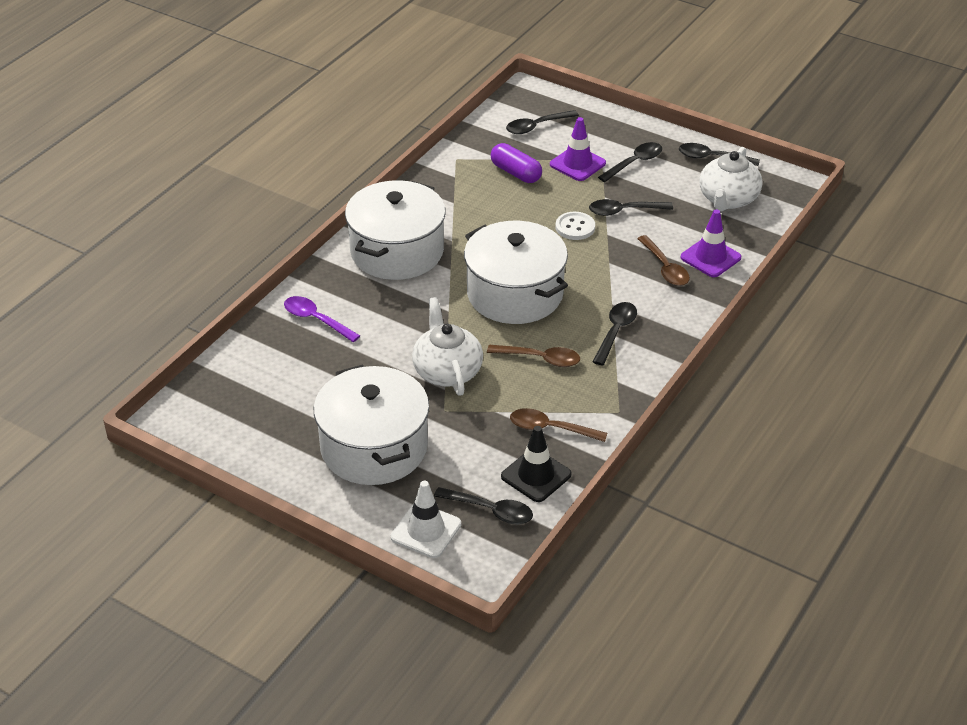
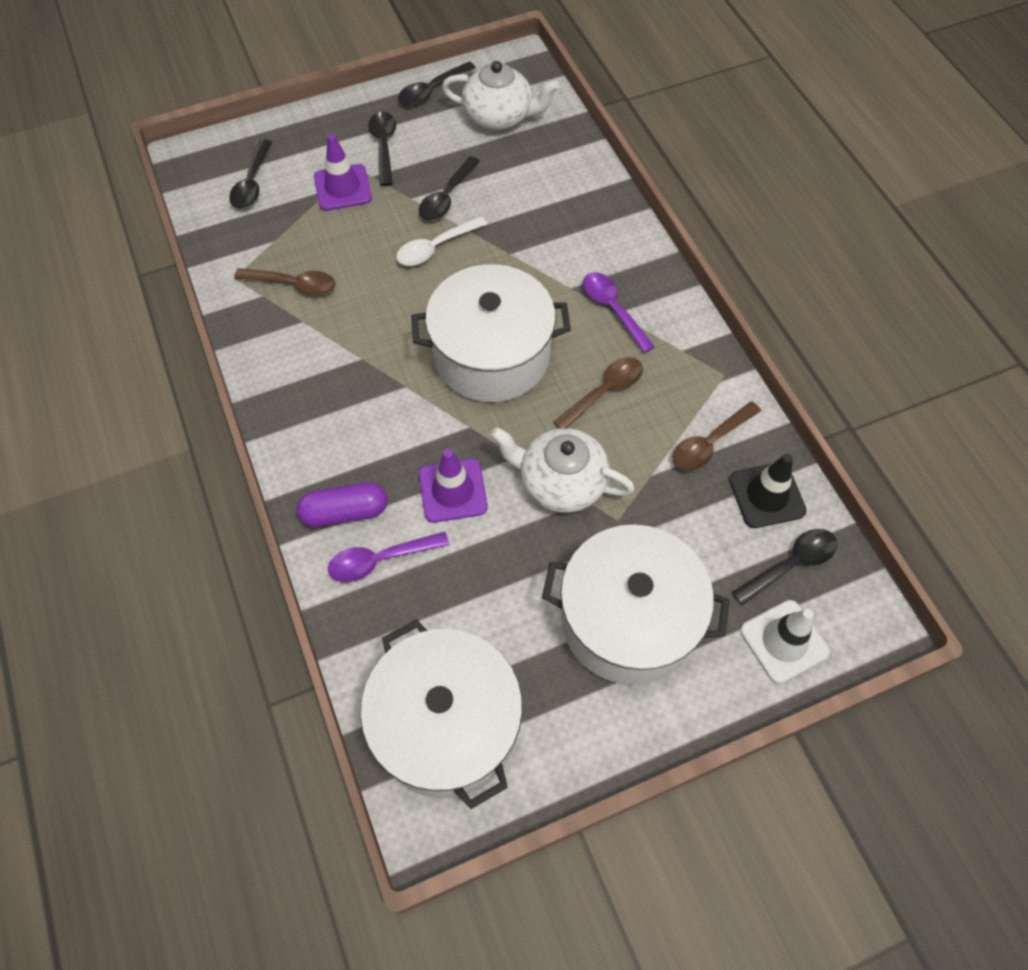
camera: 55 degrees left, 20 degrees up
(397, 251) = (335, 417): white pot -> white pot (447, 725)
(516, 173) = (307, 243): purple capsule -> purple capsule (345, 512)
(575, 227) = (435, 247): white button -> white spoon
(615, 332) = (613, 309): black spoon -> purple spoon
(665, 268) = (554, 218): brown spoon -> brown spoon (294, 284)
(710, 257) = (568, 178): purple traffic cone -> purple traffic cone (453, 491)
(728, 199) = (500, 116): white teapot -> white teapot turned 45 degrees counterclockwise

